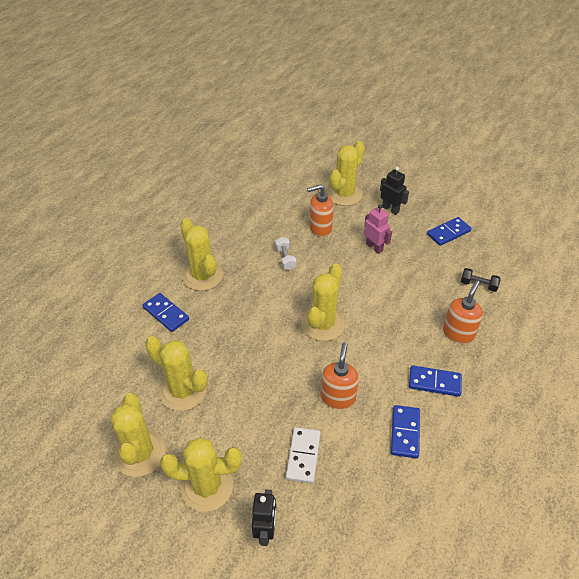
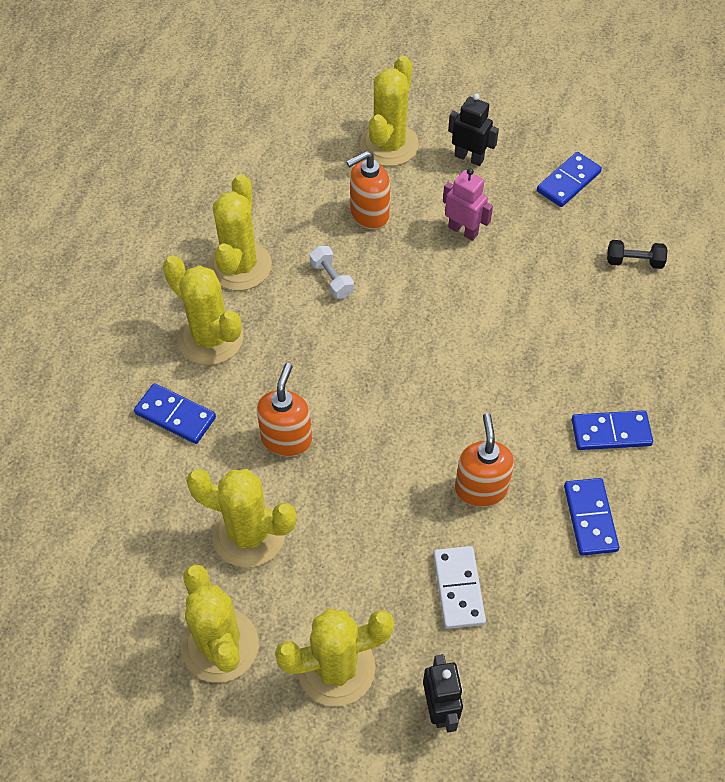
camera: 15 degrees left, 10 degrees up
(323, 324) = (423, 378): yellow cactus -> yellow cactus (240, 266)
(458, 333) = (625, 347): orange soap dispenser -> orange soap dispenser (286, 439)

